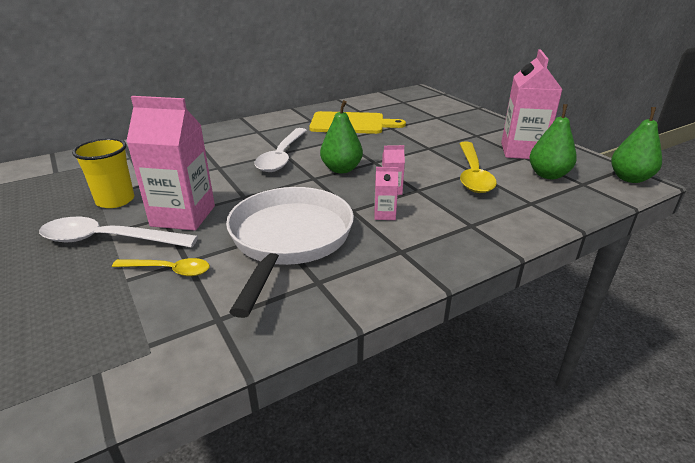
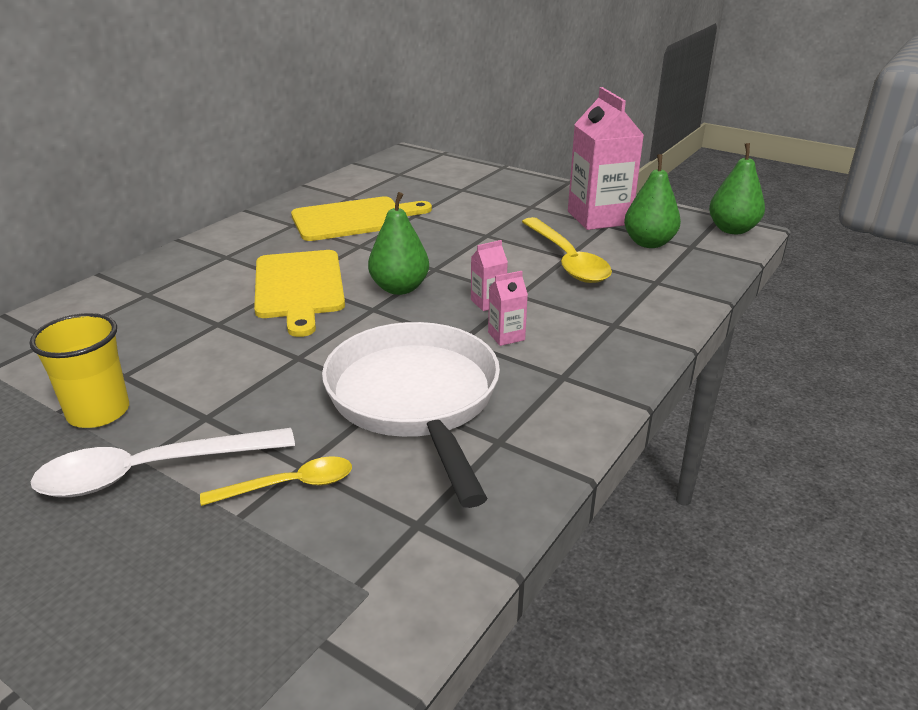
camera: 25 degrees left, 0 degrees up
(183, 216) = (234, 407): pink carton -> none
(282, 156) = (299, 287): white spoon -> yellow cutting board

